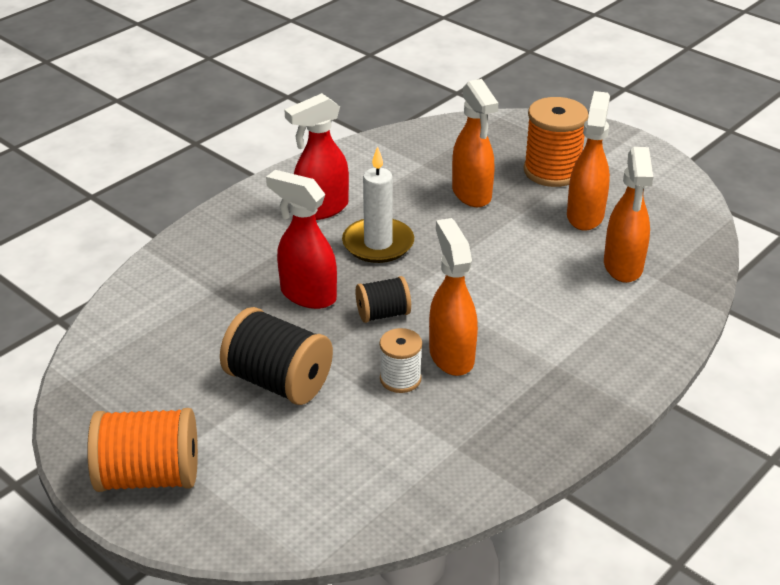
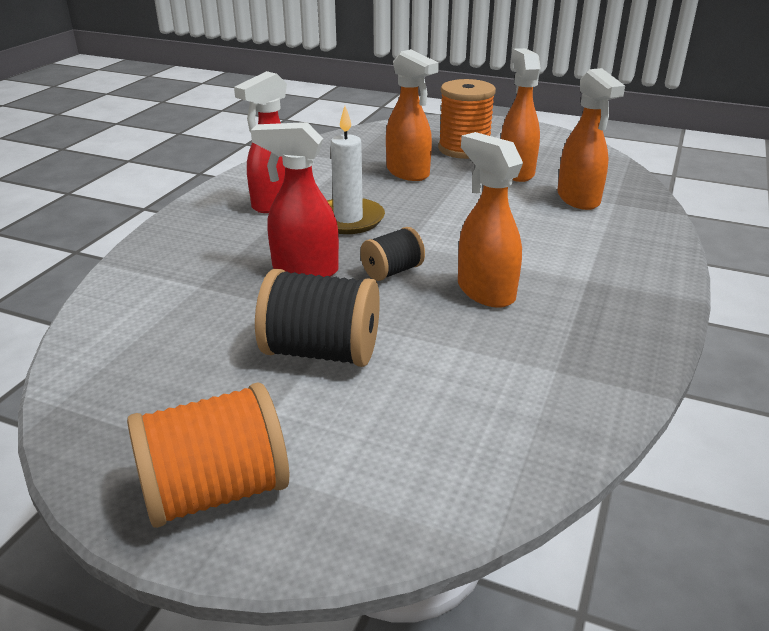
camera: 20 degrees left, 5 degrees down
(400, 379) = (450, 321): white spool -> none

